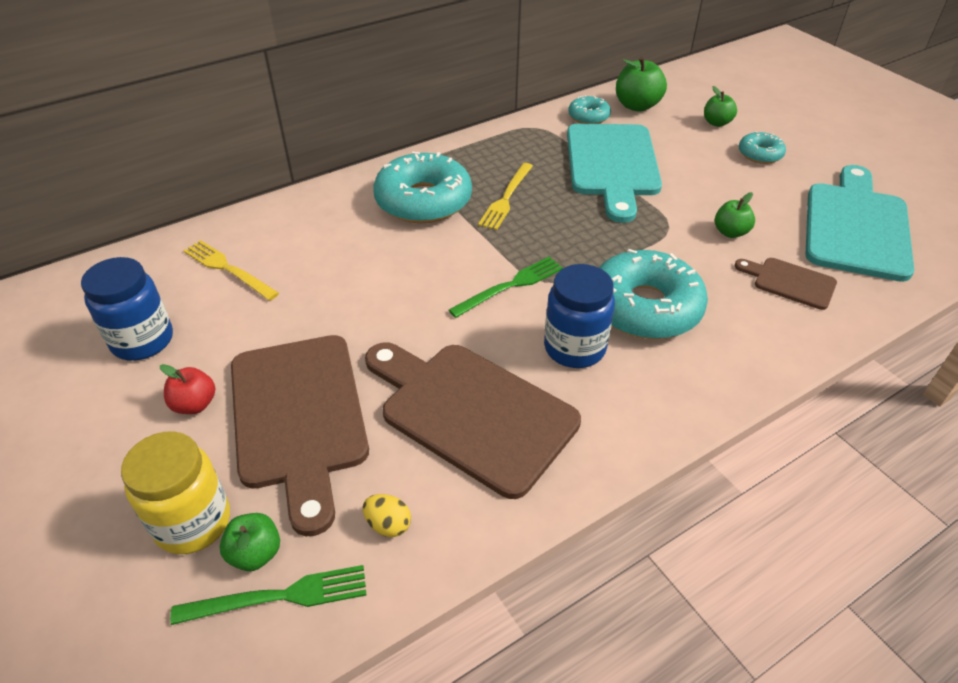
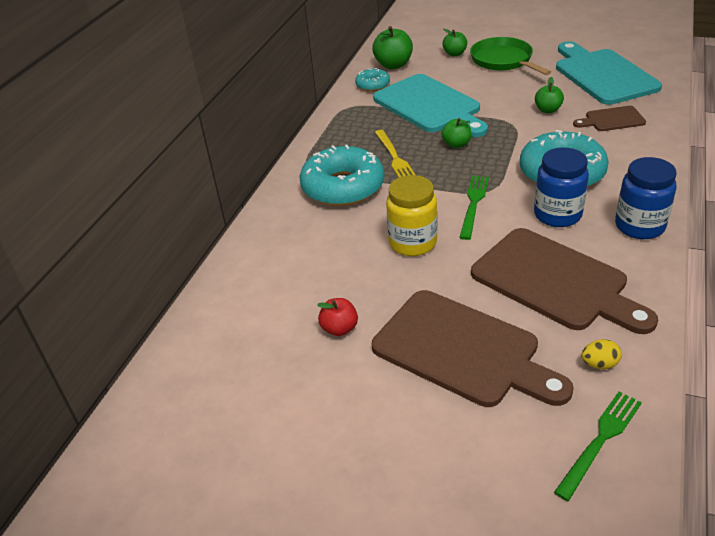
camera: 35 degrees left, 5 degrees down
(142, 341) = (281, 382): blue jar -> blue jar (639, 226)
(193, 522) = (492, 447): yellow jar -> yellow jar (412, 243)
(195, 404) = (384, 390): red apple -> red apple (339, 328)
(228, 269) = (271, 303): yellow fork -> none
(255, 553) = (553, 432): green apple -> green apple (456, 144)
(471, 413) = (555, 281): brown cutting board -> brown cutting board turned 135 degrees counterclockwise
(760, 154) = (503, 60): turquoise donut -> green pan

